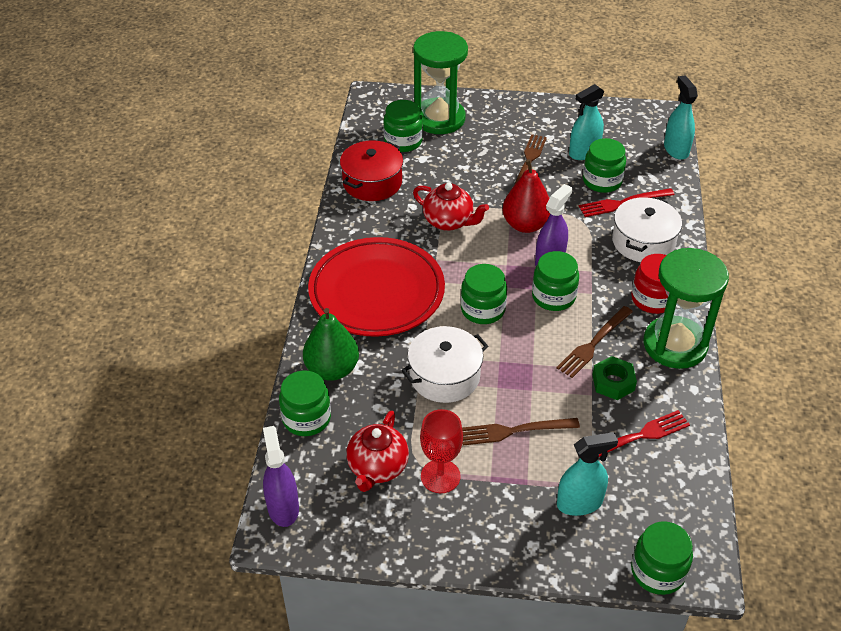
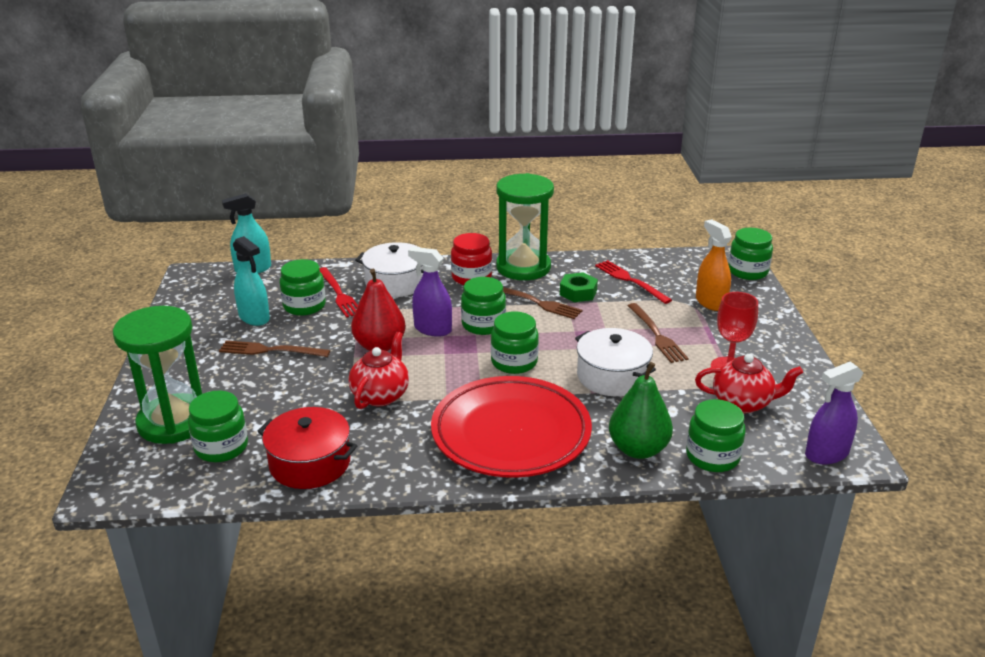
camera: 100 degrees left, 15 degrees down
(579, 503) = (710, 302): turquoise spray bottle -> orange spray bottle

